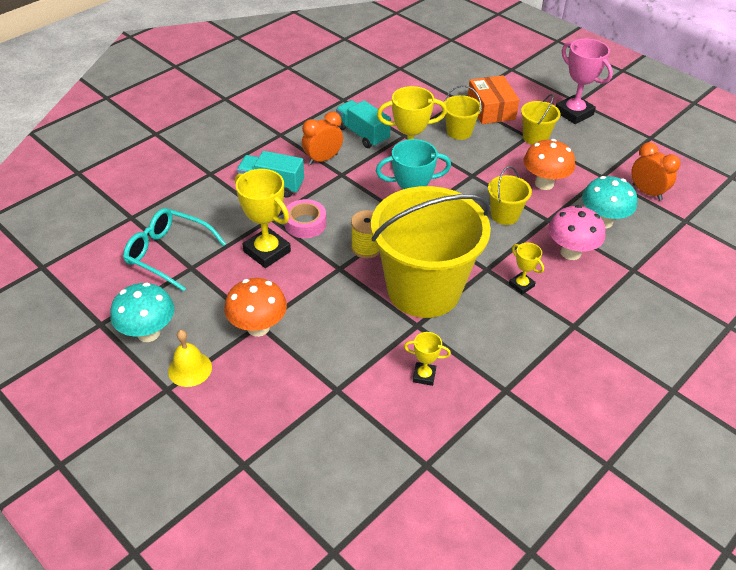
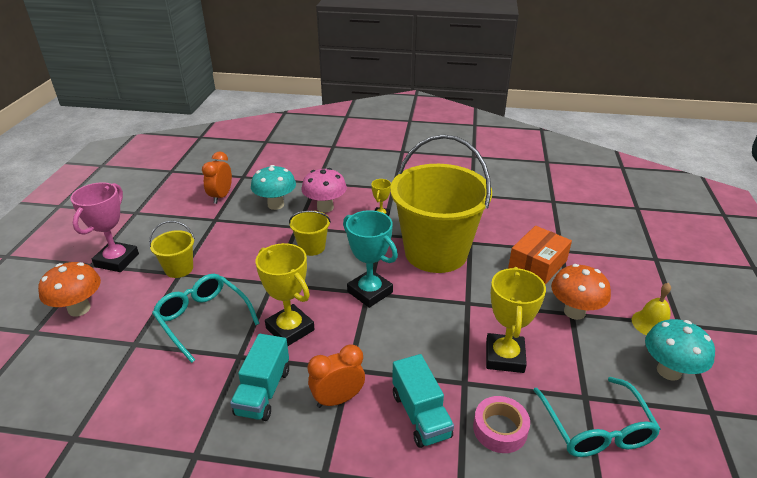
camera: 125 degrees left, 10 degrees down
(305, 223) = (444, 353): pink tape -> pink tape (500, 429)
(323, 159) = (338, 399): orange clock -> orange clock turned 135 degrees clockwise
(366, 248) = (429, 300): yellow spool -> none
(424, 376) = (503, 223): yellow trophy -> none
(459, 132) = (203, 319): yellow bucket -> turquoise glasses
(491, 109) = (141, 314): orange box -> orange box (537, 264)
(544, 183) = (250, 242): orange mushroom -> orange mushroom (79, 309)

